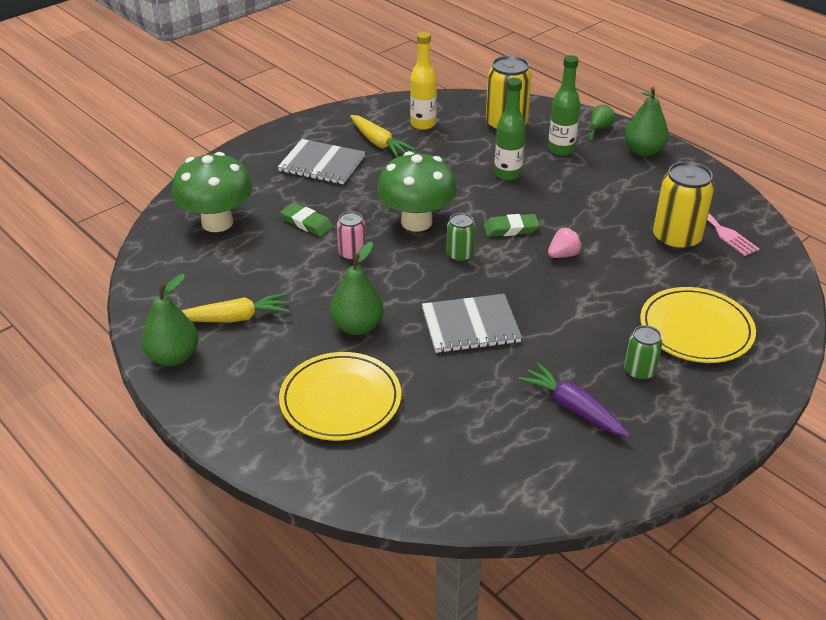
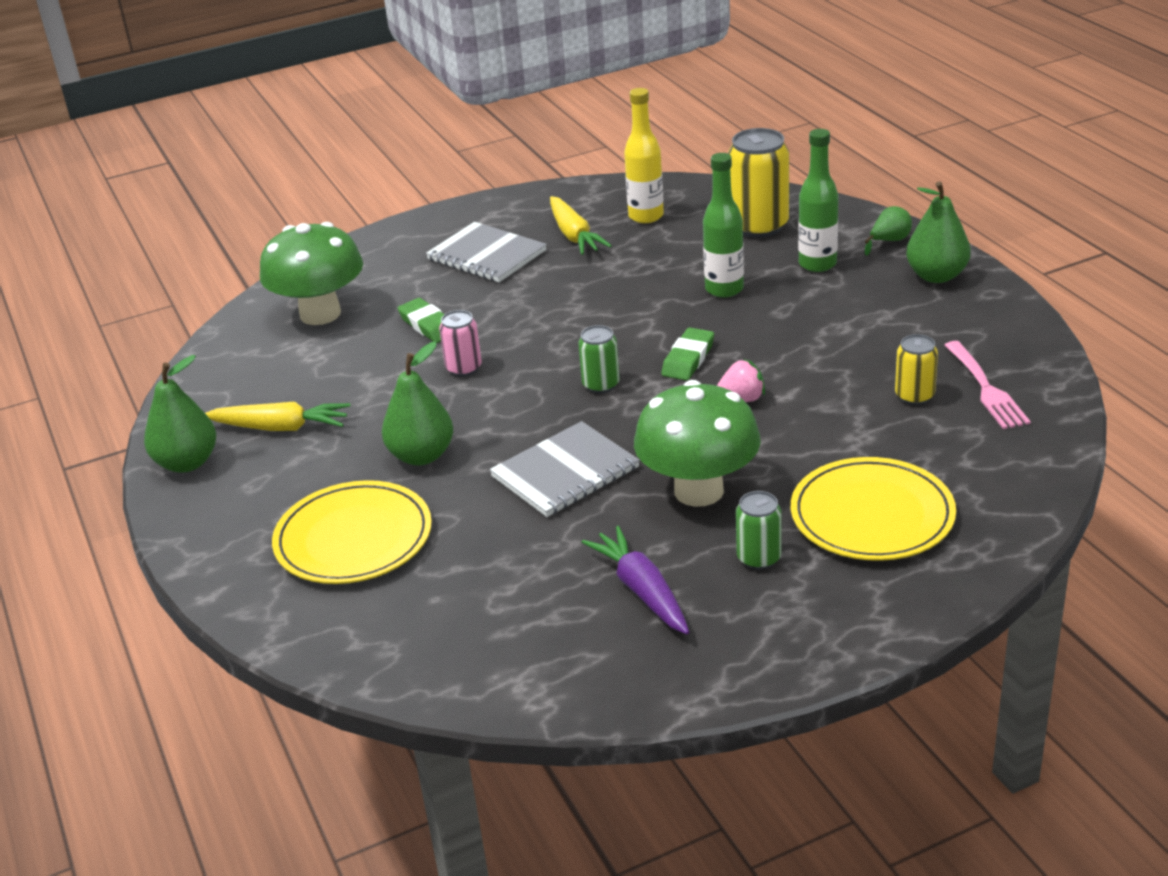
camera: 20 degrees right, 5 degrees down
(416, 222) = (567, 338): green mushroom -> green mushroom (698, 491)
(470, 325) = (565, 472): grey notebook -> grey notebook turned 45 degrees counterclockwise
(510, 229) = (688, 359): green eraser -> green eraser turned 75 degrees counterclockwise
(676, 239) = (914, 396): yellow can -> yellow can, size x0.55

